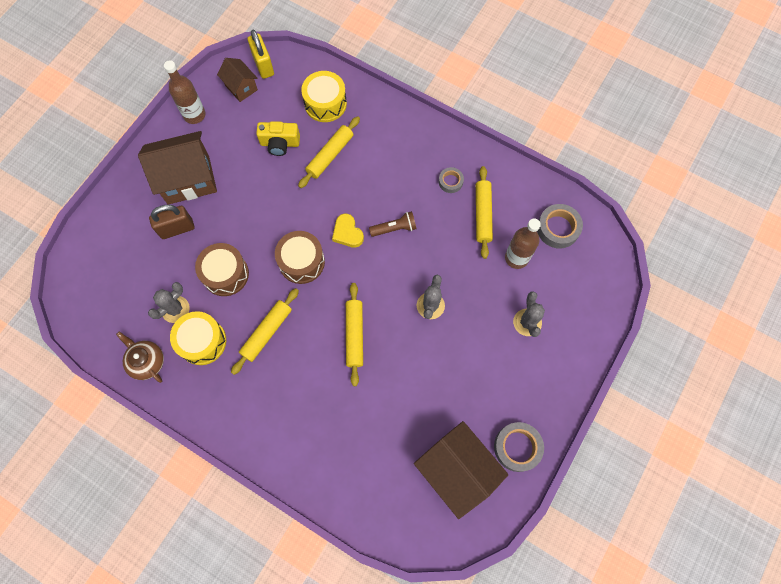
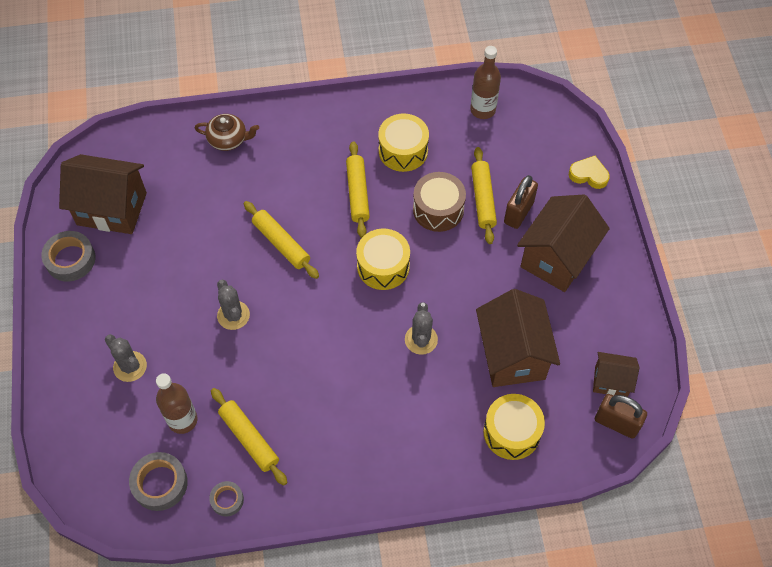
camera: 140 degrees right, 10 degrees down
(147, 361) = (431, 108): brown teapot -> brown teapot (228, 139)
(175, 309) = (450, 156): grey cactus -> grey cactus (421, 339)
(194, 115) = (621, 318): brown bottle -> brown bottle (483, 110)
(263, 65) = (616, 423): yellow padlock -> brown padlock
(280, 143) = (512, 355): yellow camera -> brown house
(301, 262) = (383, 266): brown drum -> yellow drum
(330, 155) = (453, 381): yellow rolling pin -> yellow rolling pin (482, 199)
(347, 233) = (366, 321): yellow heart -> yellow heart (589, 175)
(394, 228) = (325, 359): brown flashlight -> none
(450, 182) = (309, 448): grey tape -> grey tape (227, 500)

